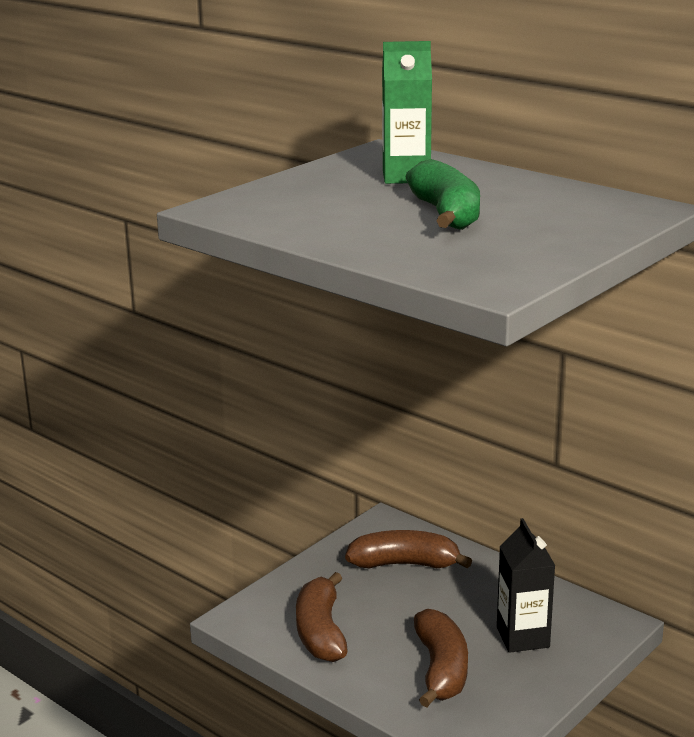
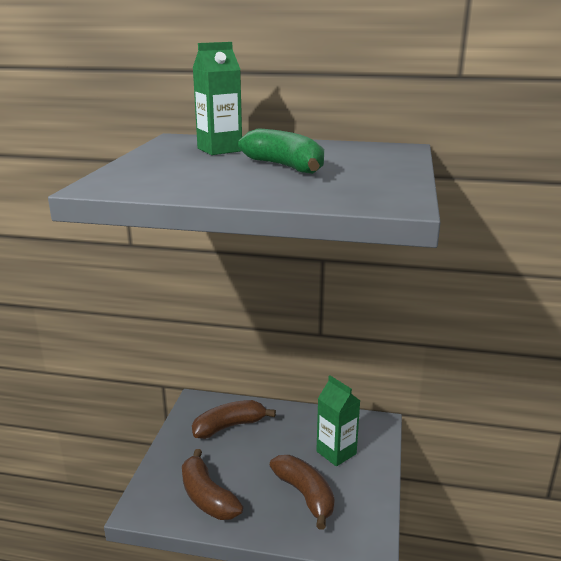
camera: 30 degrees left, 0 degrees up
(522, 637) = (336, 452): black carton -> green carton

